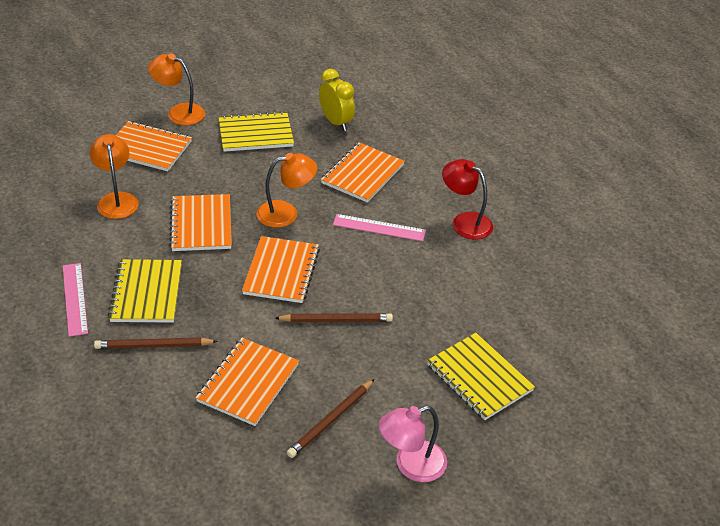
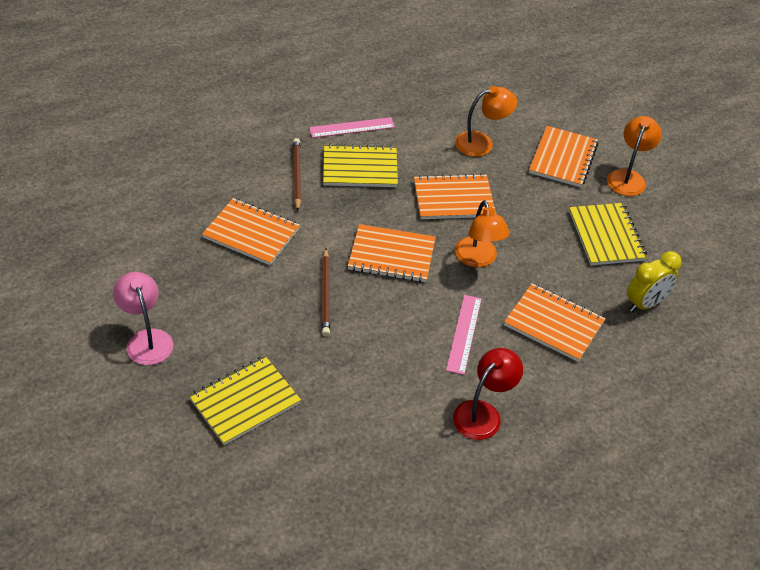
camera: 90 degrees right, 5 degrees up
(331, 420) = (204, 287): brown pencil -> none

